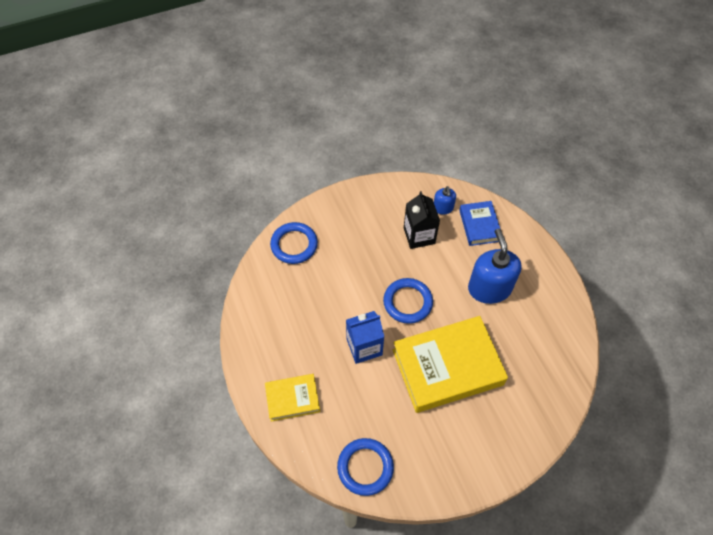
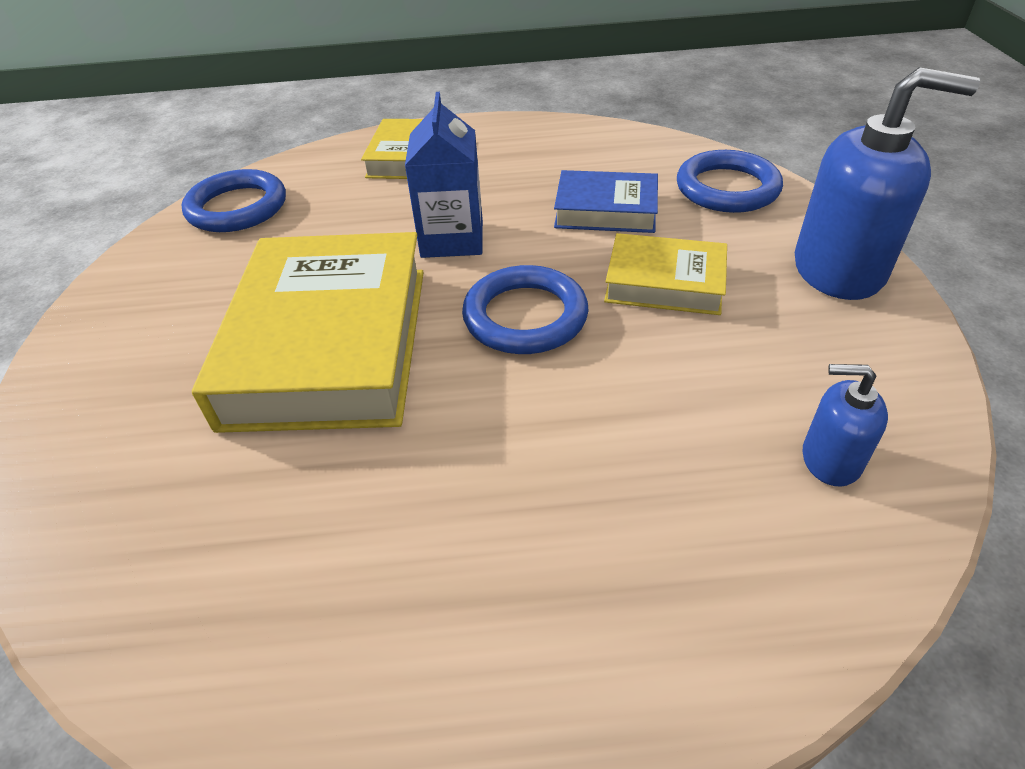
camera: 110 degrees right, 15 degrees down
(372, 259) = (664, 282): none -> yellow book
(419, 235) = (724, 379): black carton -> none
(479, 225) = (747, 541): blue book -> blue book (606, 210)
(489, 288) = (496, 492): blue soap dispenser -> blue soap dispenser (839, 269)

